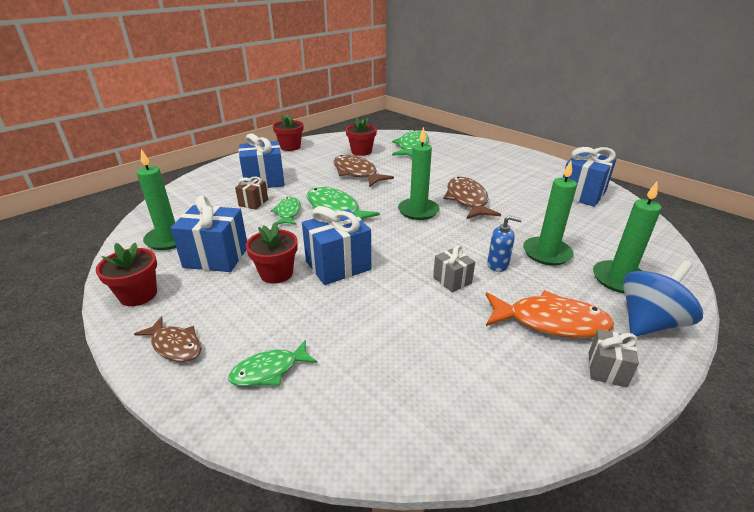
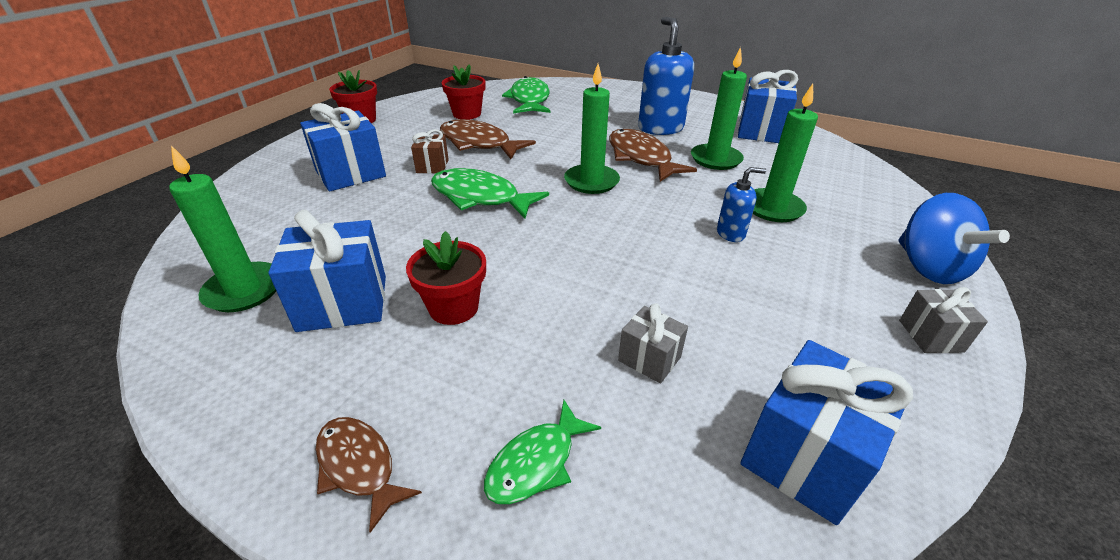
camera: 20 degrees left, 5 degrees up
(138, 295) = (241, 396): red flower pot -> none
(175, 345) = (359, 466): brown fish -> brown fish turned 150 degrees counterclockwise
(253, 203) = (353, 208): brown gift -> brown gift (432, 166)
(288, 213) = (415, 214): green fish -> none
(338, 265) = (535, 276): blue gift -> blue gift (806, 456)
(452, 280) = (692, 265): grey gift -> grey gift (649, 359)
(498, 180) = (660, 128): none -> blue soap dispenser
(550, 322) = (835, 292): orange fish -> none
(619, 279) = (866, 224): green candle -> green candle (715, 159)
(649, 322) = (929, 268): blue spinning top -> blue spinning top turned 135 degrees clockwise

